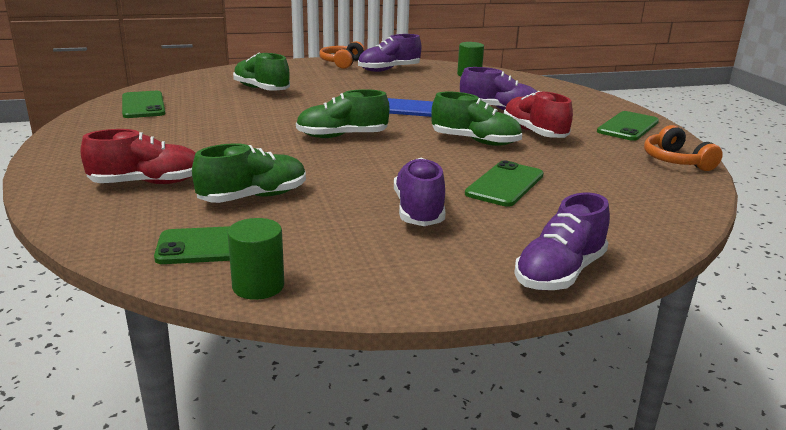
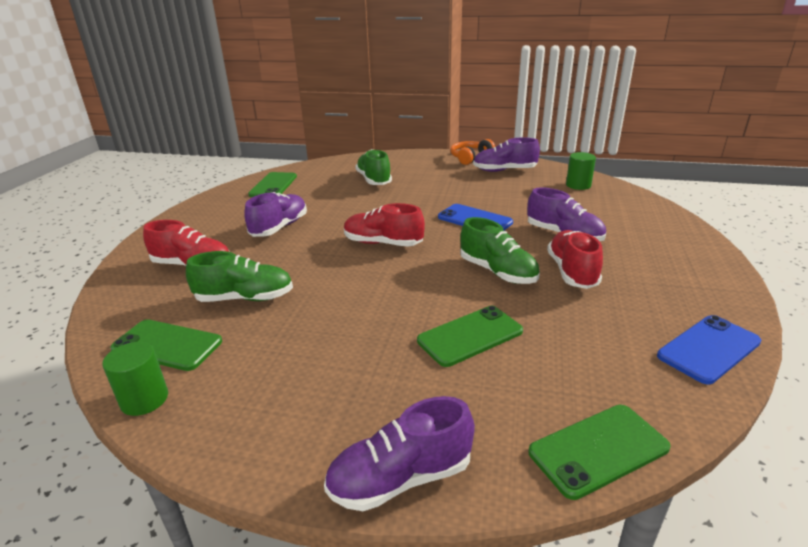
camera: 30 degrees right, 5 degrees up
(342, 136) = (383, 243): green shoe -> red shoe
(418, 211) = (355, 349): purple shoe -> purple shoe (279, 227)
(628, 127) = (694, 283): green phone -> green phone (598, 450)
(676, 161) = (708, 349): orange headphones -> blue phone

